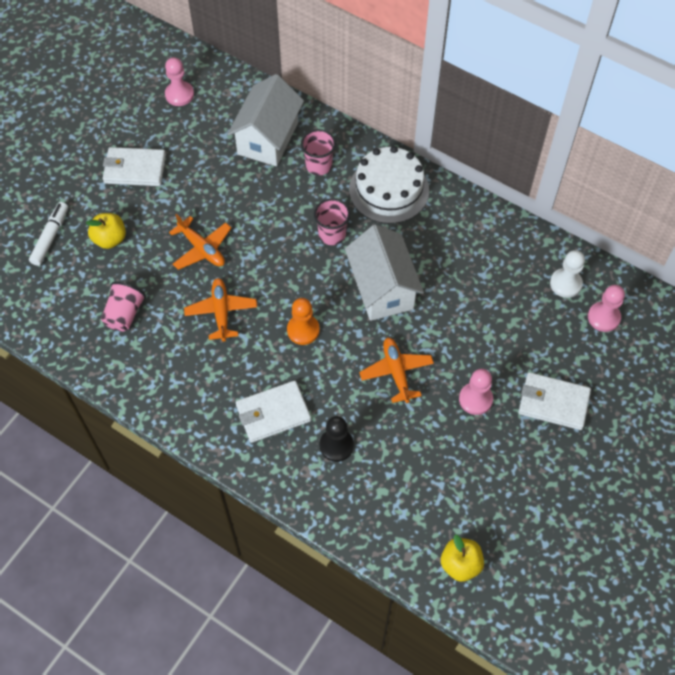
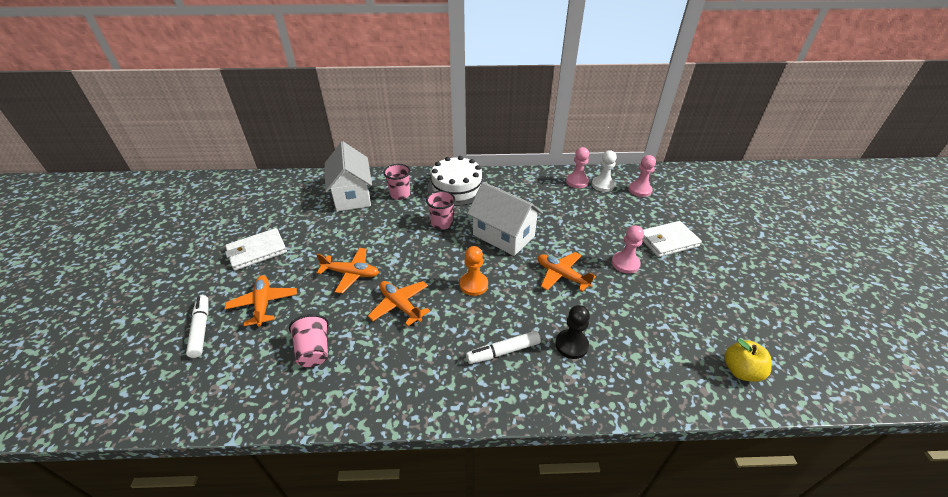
camera: 35 degrees left, 20 degrees down
(110, 239) = (263, 304): yellow apple -> orange plane
(179, 94) = (266, 199): pink pawn -> pink pawn (577, 182)
(273, 413) = (503, 351): white wallet -> white marker

